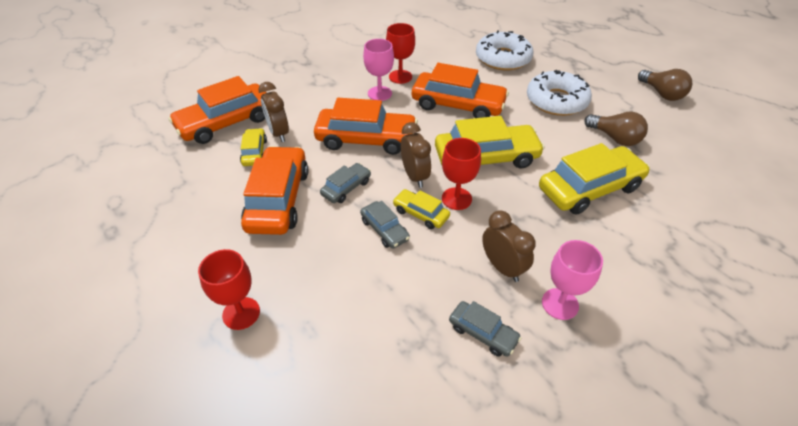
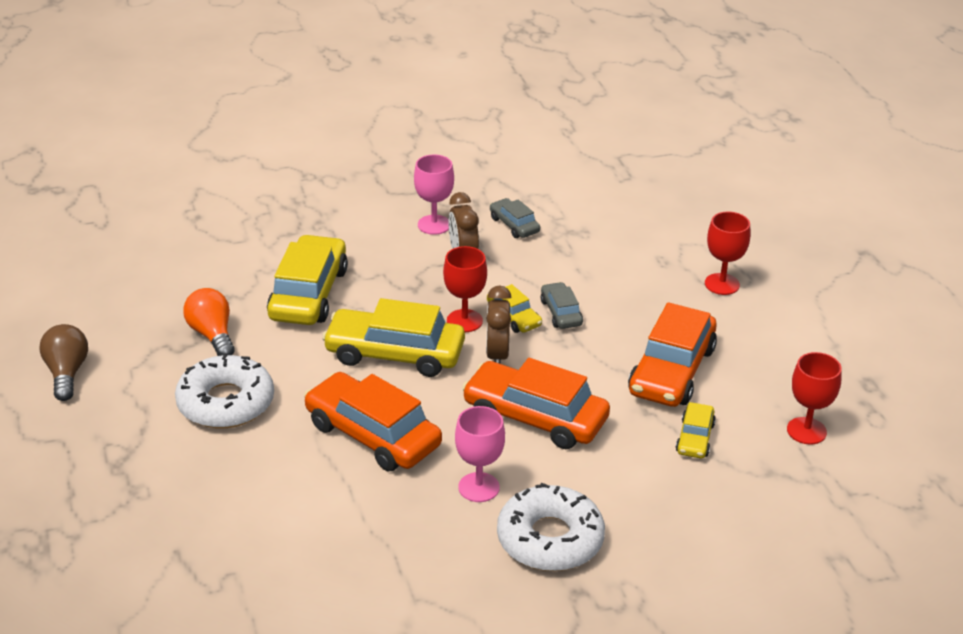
camera: 160 degrees left, 10 degrees down
(226, 122) = (735, 498): orange car -> none
(278, 133) = (656, 459): brown clock -> none
(346, 188) = (586, 363): grey car -> none
(400, 77) = (427, 512): red goblet -> red goblet (806, 431)
(503, 58) = (226, 502): white donut -> white donut (550, 539)
(589, 188) = (308, 294): yellow car -> yellow car turned 105 degrees clockwise
(615, 138) = (212, 335): brown light bulb -> orange light bulb

